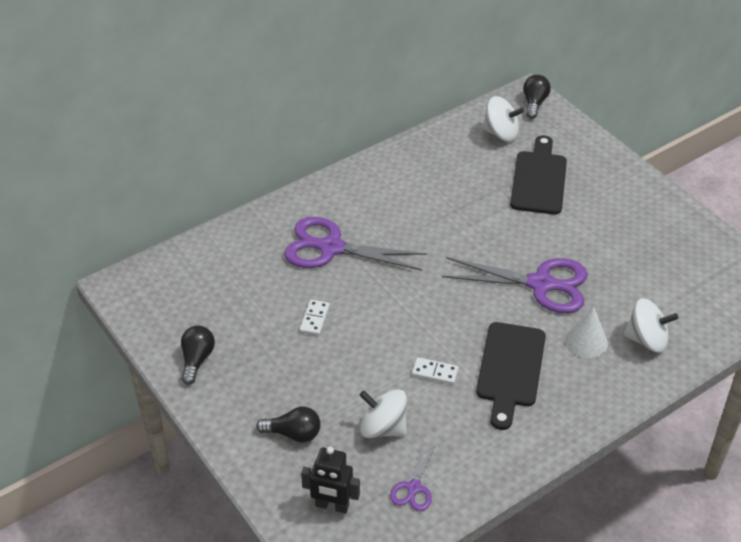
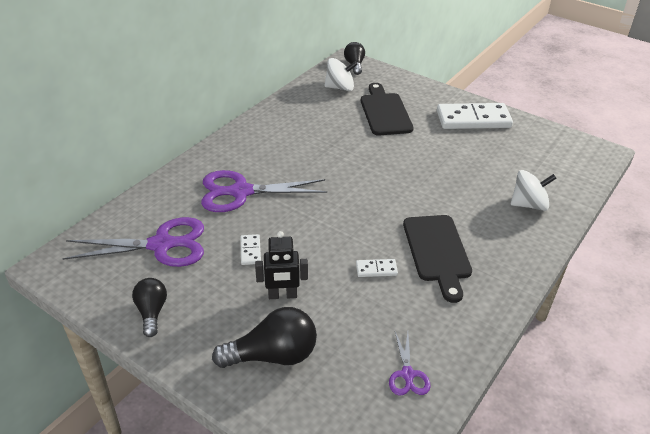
camera: 20 degrees left, 5 degrees down
(293, 433) = (273, 355): black light bulb -> black light bulb, size x1.59
(332, 506) = (339, 414): black robot -> black robot (282, 295)
(383, 427) = (354, 328): white spinning top -> none
(540, 284) = (426, 183): purple scissors -> purple scissors (161, 245)
(586, 341) = (484, 216): white cone -> none
(643, 213) = (473, 119): none -> white domino

